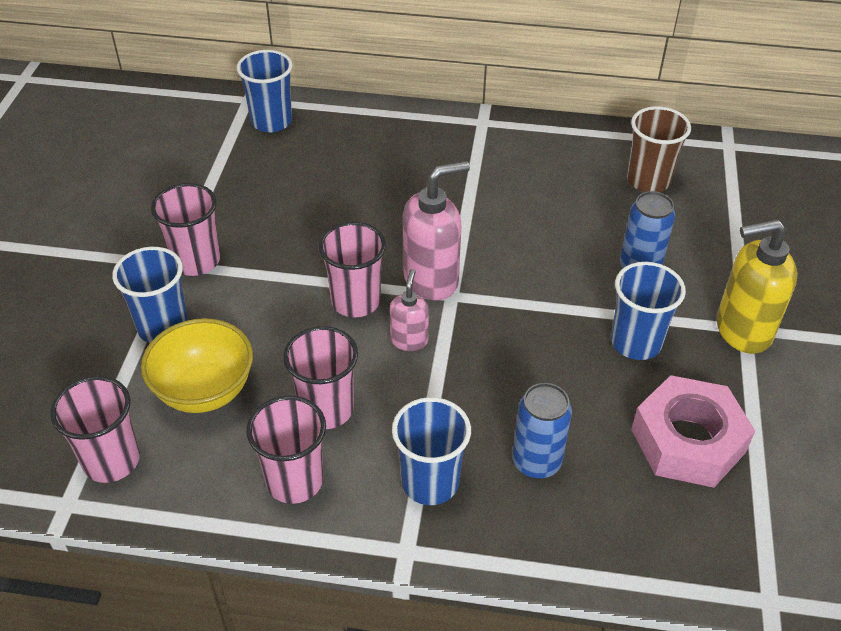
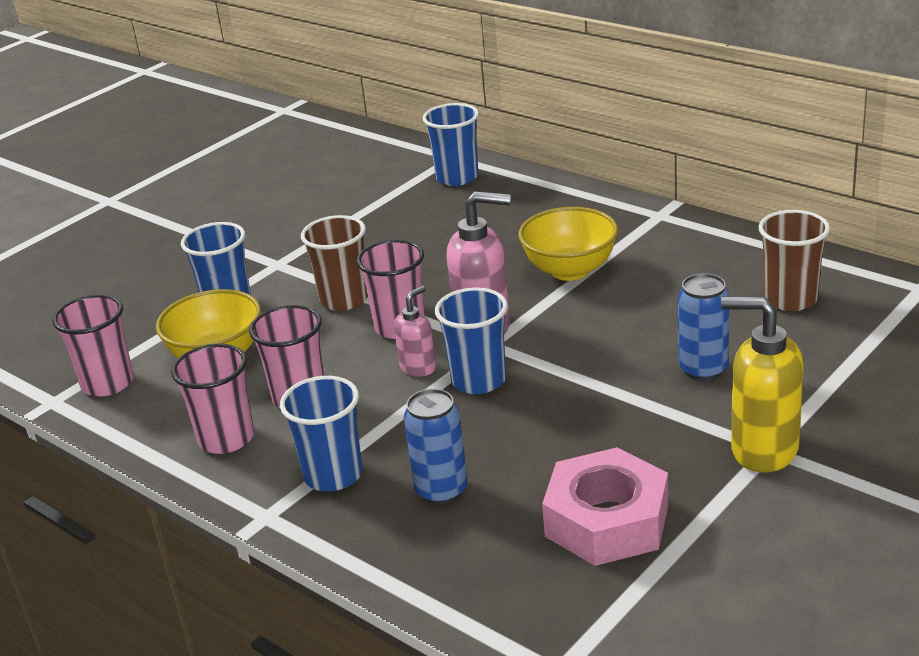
camera: 35 degrees right, 15 degrees down
(196, 261) = (296, 266): pink cup -> none
(277, 286) = (344, 299): none -> brown cup
(455, 198) = (570, 270): none -> yellow bowl
(636, 342) = (635, 428): blue cup -> blue cup (478, 380)

